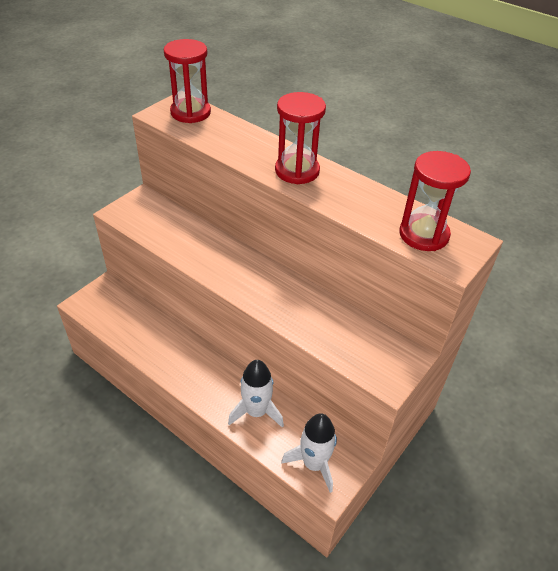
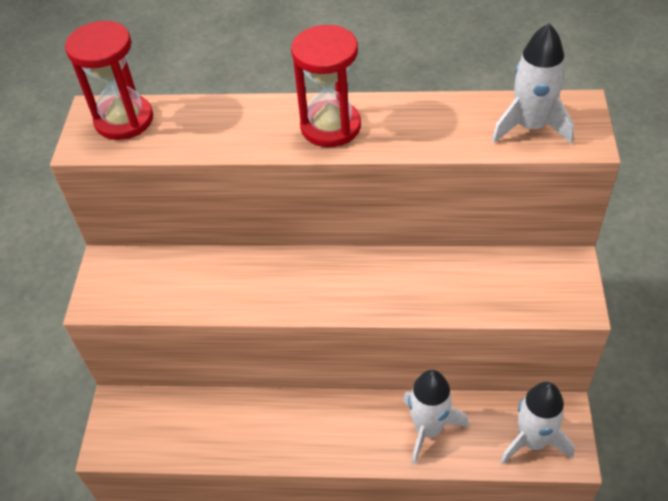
camera: 30 degrees left, 5 degrees up
(423, 235) = (530, 126): red hourglass -> white rocket

